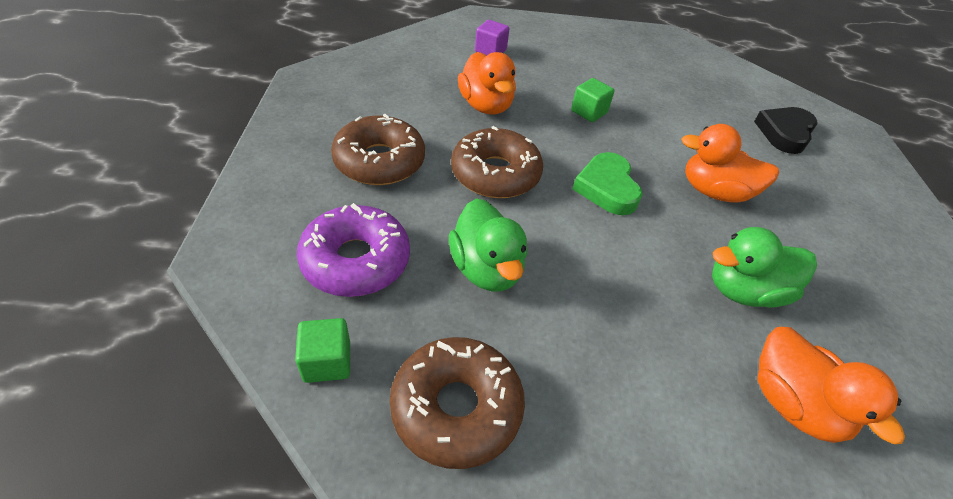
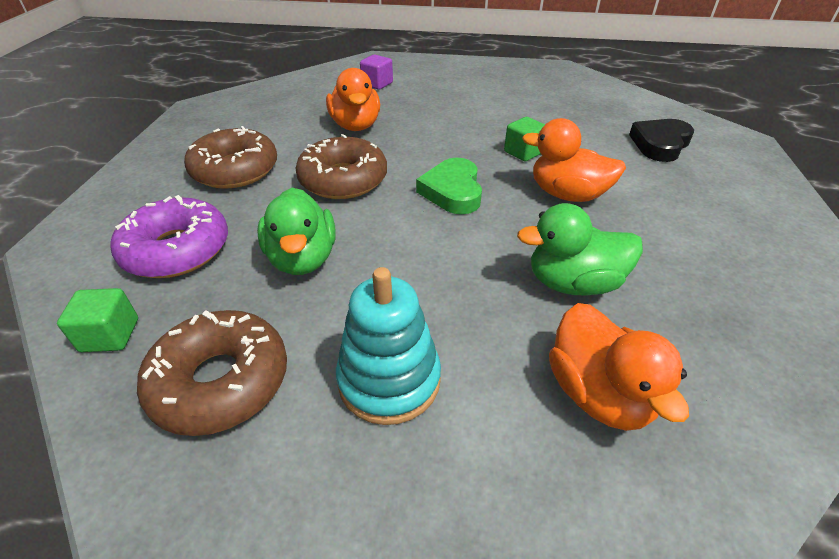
camera: 10 degrees right, 5 degrees down
(589, 112) = (456, 129): green cube -> green cube (523, 152)
(611, 399) = (389, 380): none -> turquoise stacking toy

